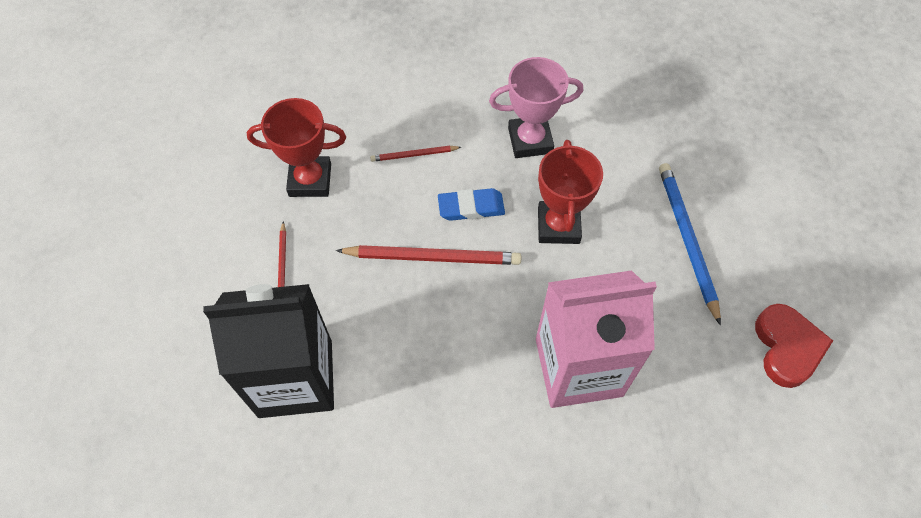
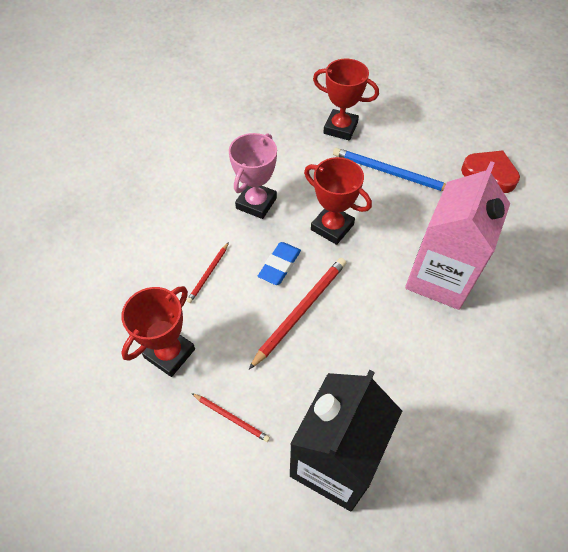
camera: 55 degrees left, 5 degrees down
(708, 153) = (340, 128): none -> red trophy

